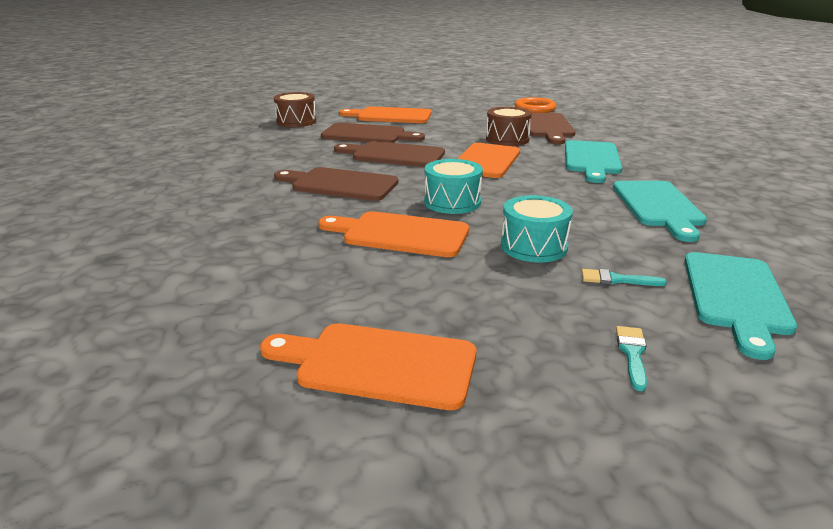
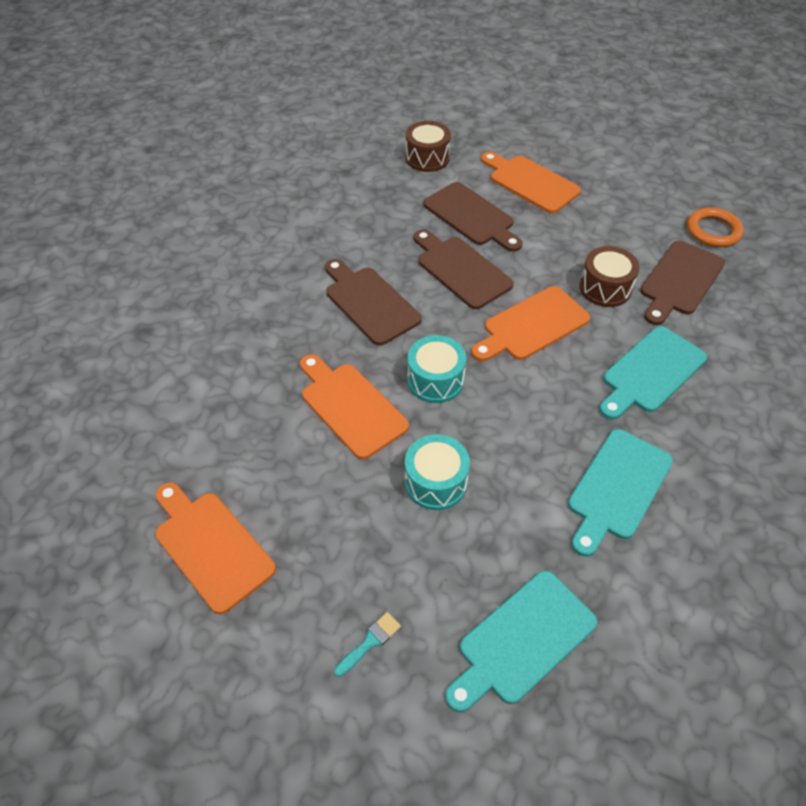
camera: 35 degrees right, 25 degrees up
(616, 280) = (453, 562): turquoise brush -> none

